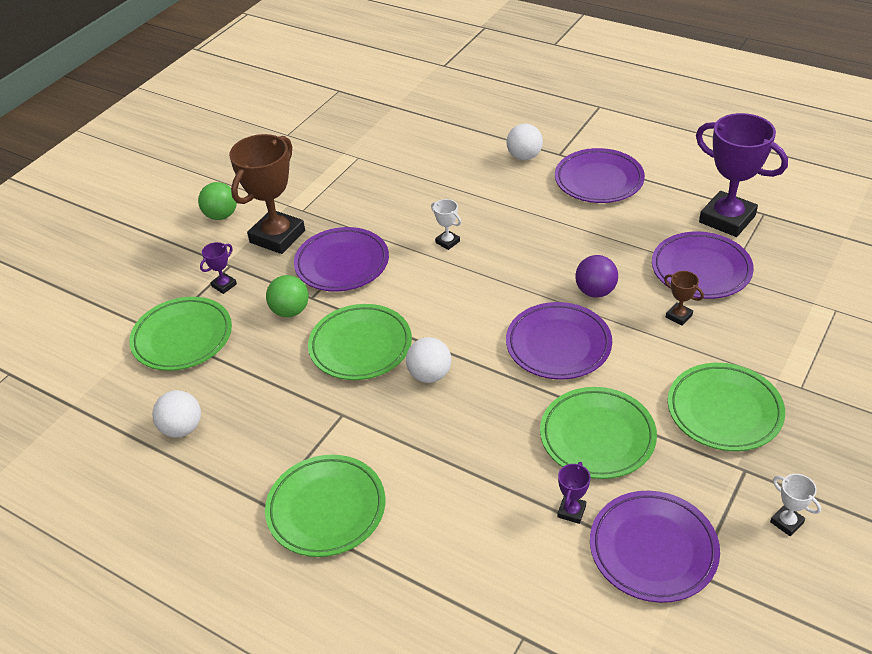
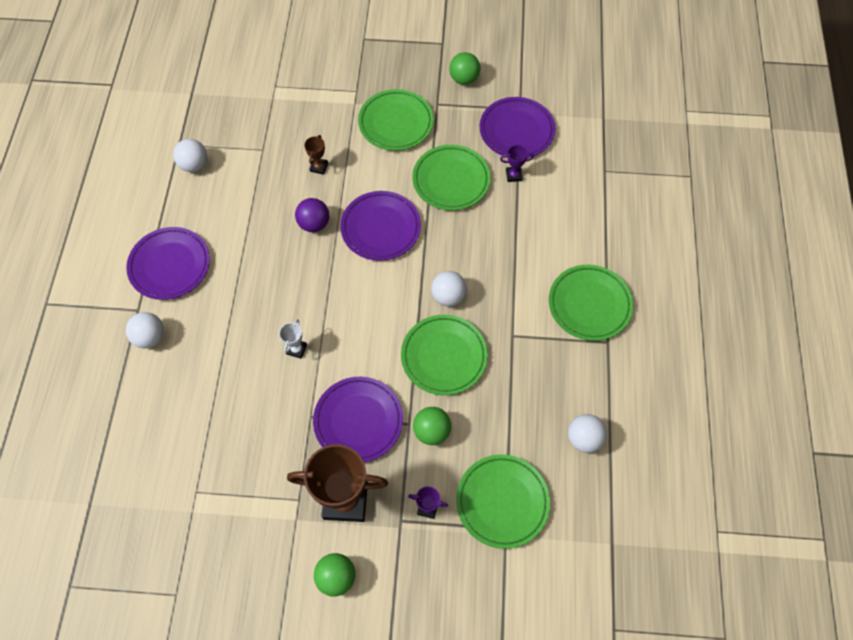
camera: 120 degrees left, 20 degrees up
(701, 270) = (263, 167): purple plate -> none
(727, 219) = (194, 165): purple trophy -> white ball
(786, 522) = (464, 79): white trophy -> green ball

